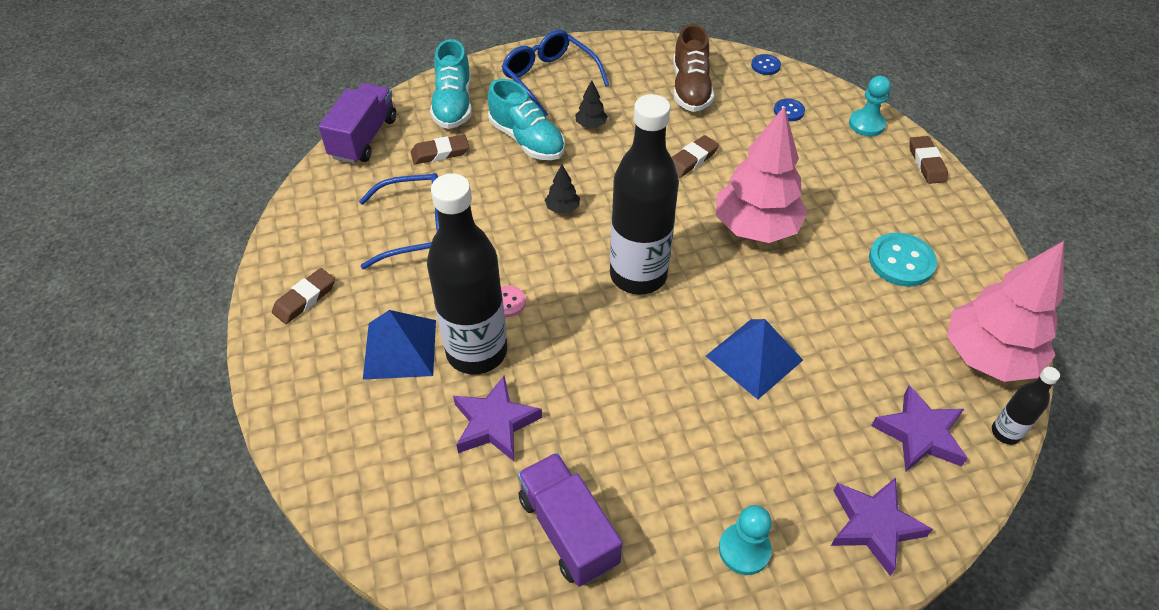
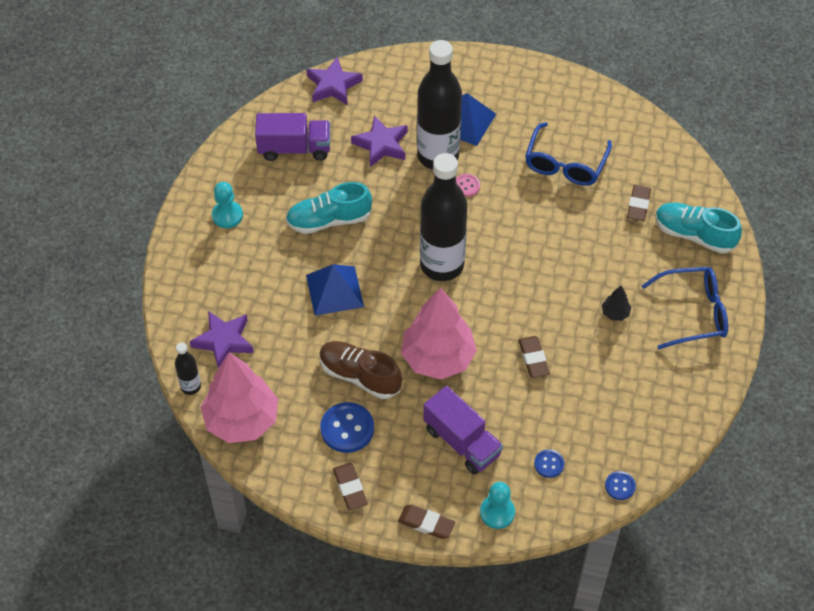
camera: 120 degrees right, 5 degrees up
(305, 299) = (537, 90): brown eraser -> brown eraser (350, 488)
(364, 138) = (683, 166): purple truck -> purple truck (462, 442)
(527, 140) = (621, 264): turquoise shoe -> turquoise shoe (329, 220)
(562, 208) = (532, 252): black tree -> none
(690, 88) = (621, 408): brown shoe -> brown shoe (359, 376)
(874, 526) = (194, 280): purple star -> purple star (333, 85)
(901, 261) = (347, 428): turquoise button -> blue button

